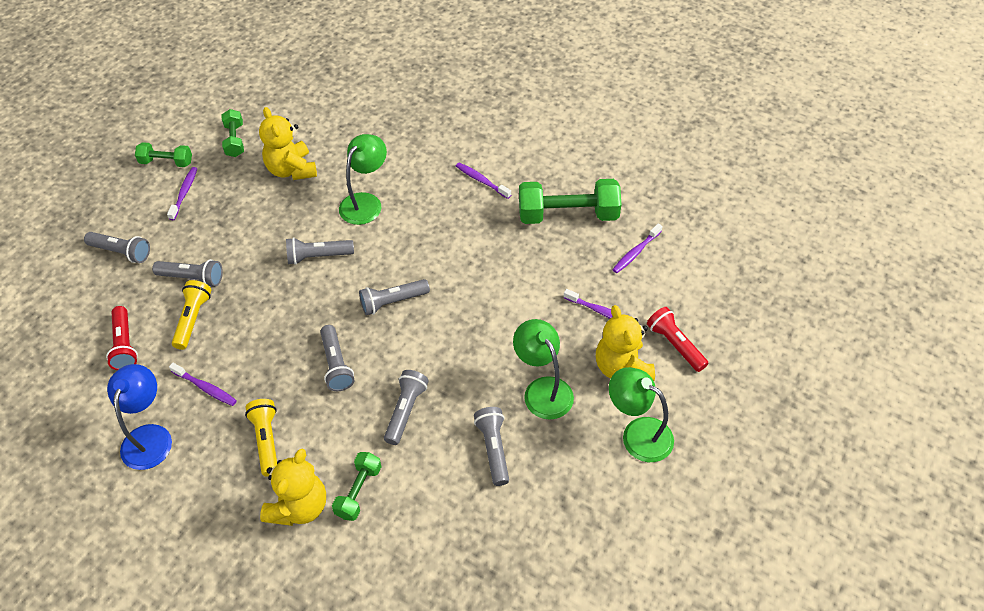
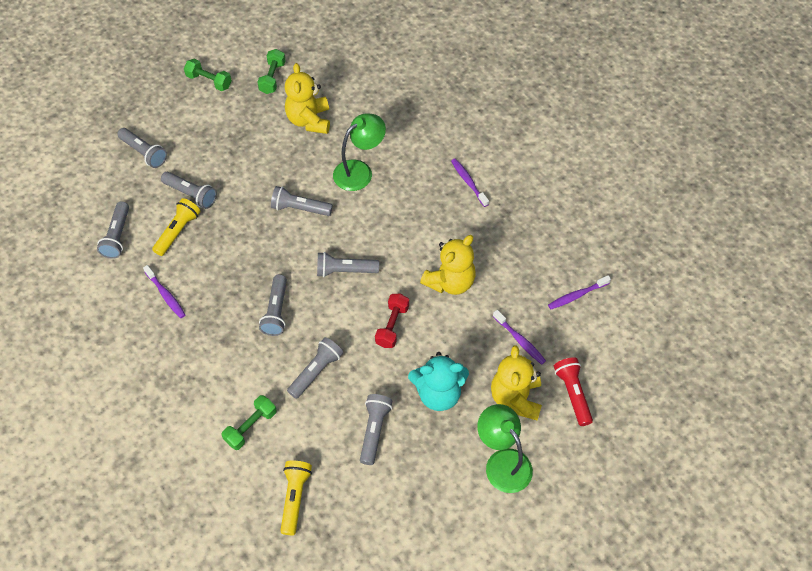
camera: 20 degrees right, 5 degrees up
(124, 345) = (117, 236): red flashlight -> grey flashlight
(149, 436) = (108, 321): blue lamp -> none
(184, 193) = (213, 114): purple toothbrush -> none
(267, 440) = (196, 357): yellow flashlight -> yellow flashlight (295, 498)
(299, 506) = (200, 422): yellow teddy bear -> yellow teddy bear (450, 282)
(466, 339) = (392, 326): none -> red dumbbell
(543, 389) = (438, 393): green lamp -> turquoise teddy bear
(568, 215) = (531, 239): green dumbbell -> none

